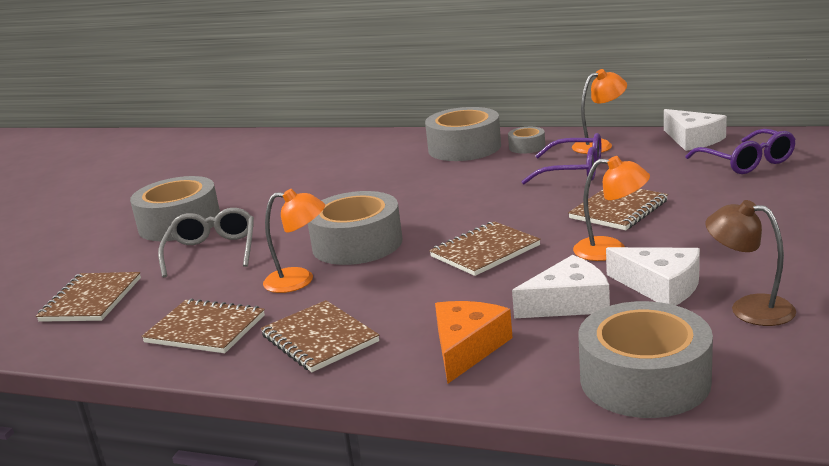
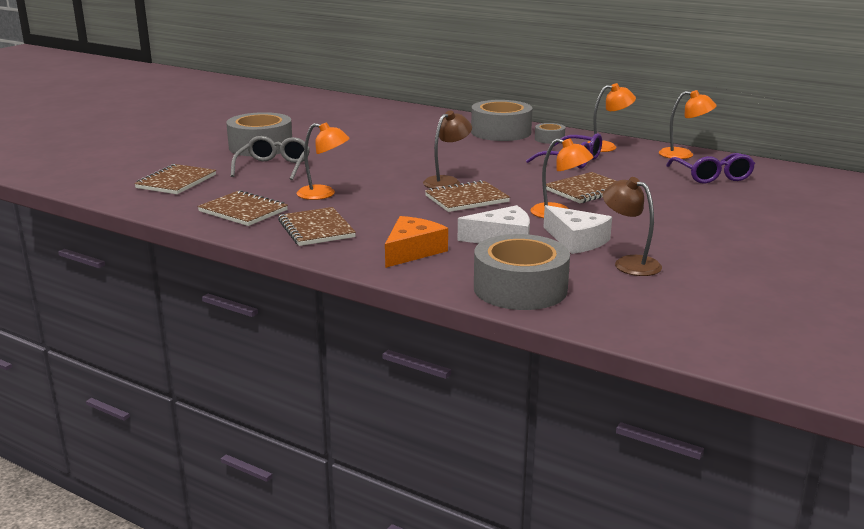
camera: 10 degrees right, 0 degrees up
(357, 244) = (378, 179): grey tape -> none
(444, 230) = (447, 181): none -> brown lamp
(693, 139) = (683, 155): white cheese -> orange lamp

